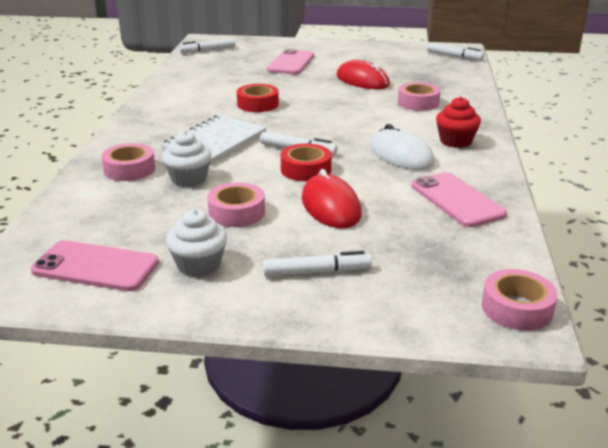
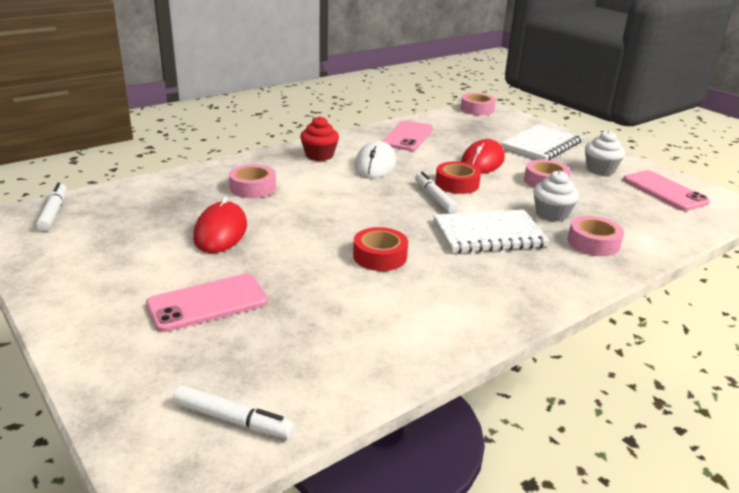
camera: 135 degrees left, 0 degrees up
(316, 272) = (540, 145): white marker -> white notebook

